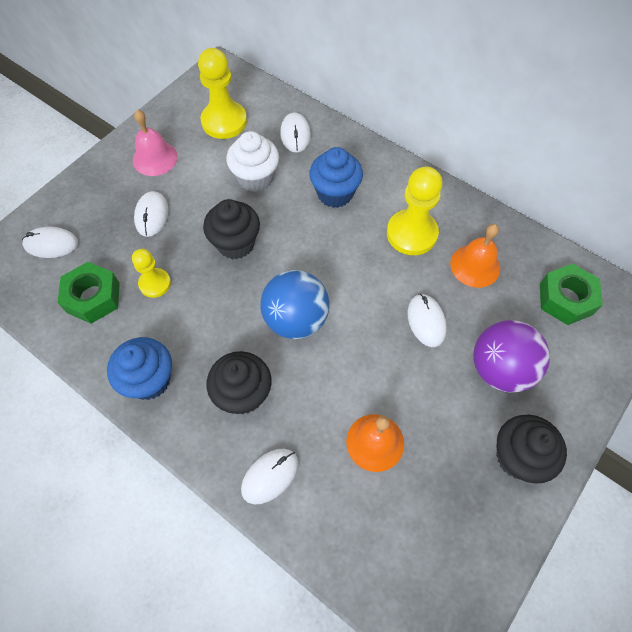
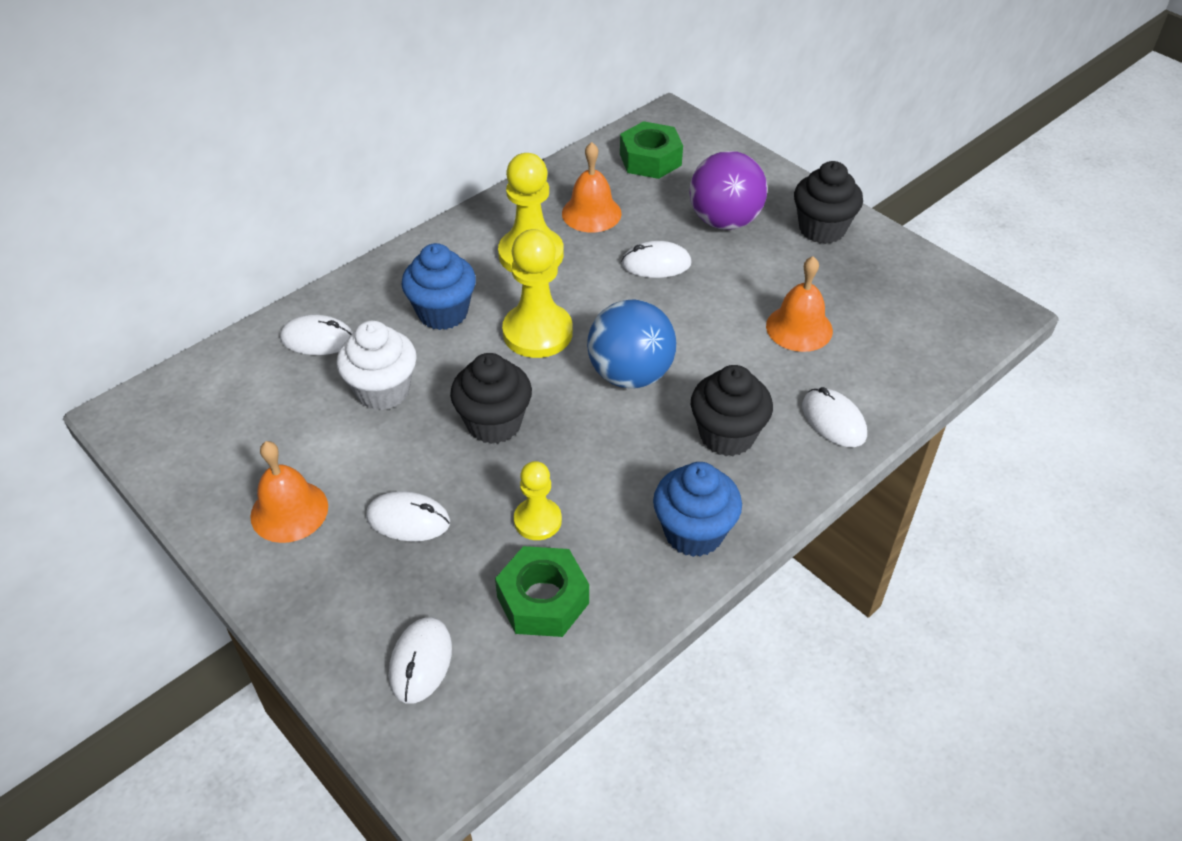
camera: 80 degrees left, 15 degrees down
(155, 158) = (289, 511): pink bell -> orange bell
(224, 121) = (251, 417): yellow pawn -> yellow pawn (537, 333)

